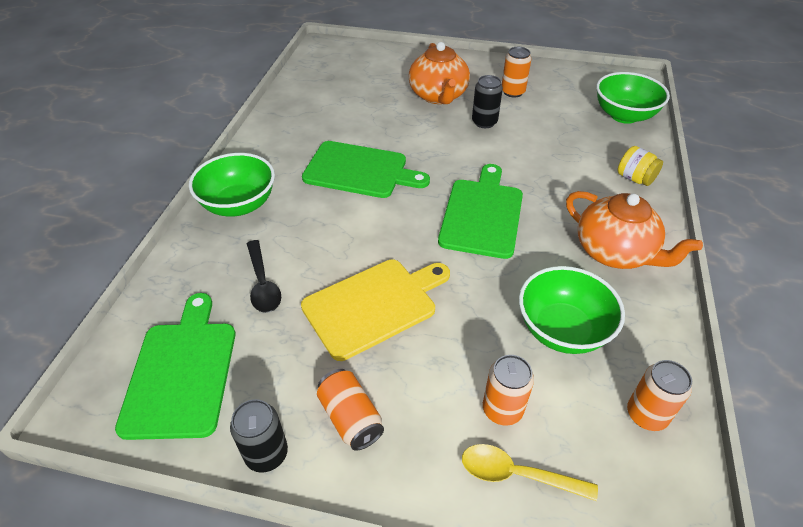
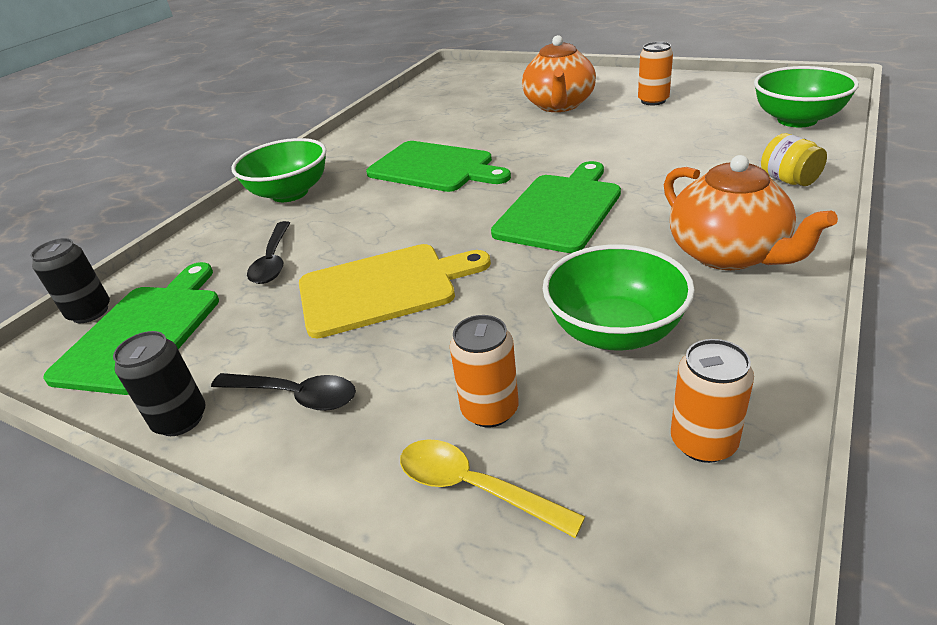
camera: 20 degrees right, 10 degrees down
(350, 418) = (294, 395): orange can -> black spoon
(484, 122) = (604, 127): black can -> black can (90, 312)

